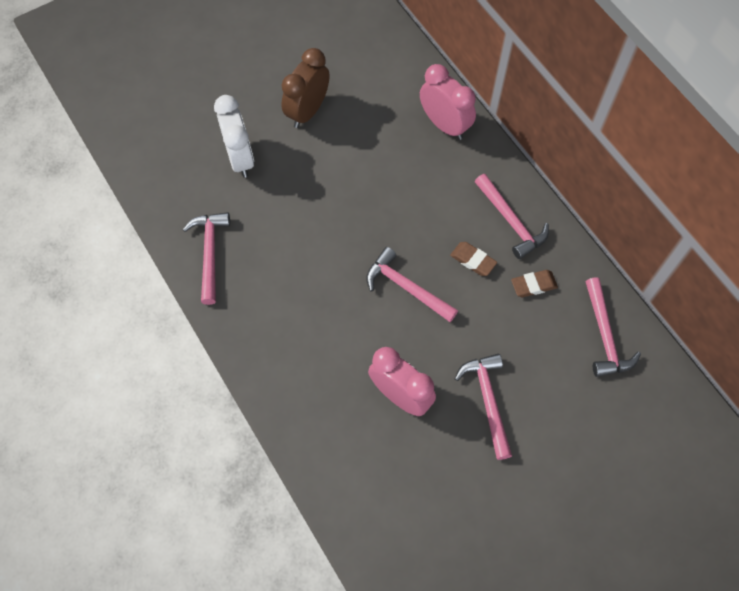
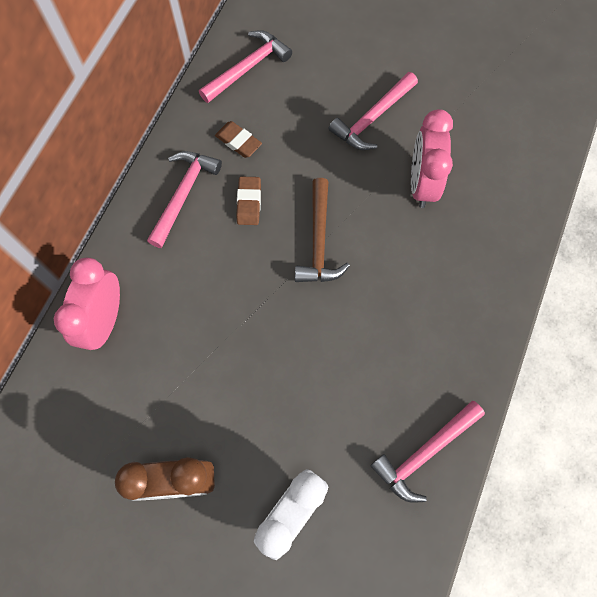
camera: 125 degrees left, 5 degrees up
(406, 287) = (319, 241): pink hammer -> brown hammer

